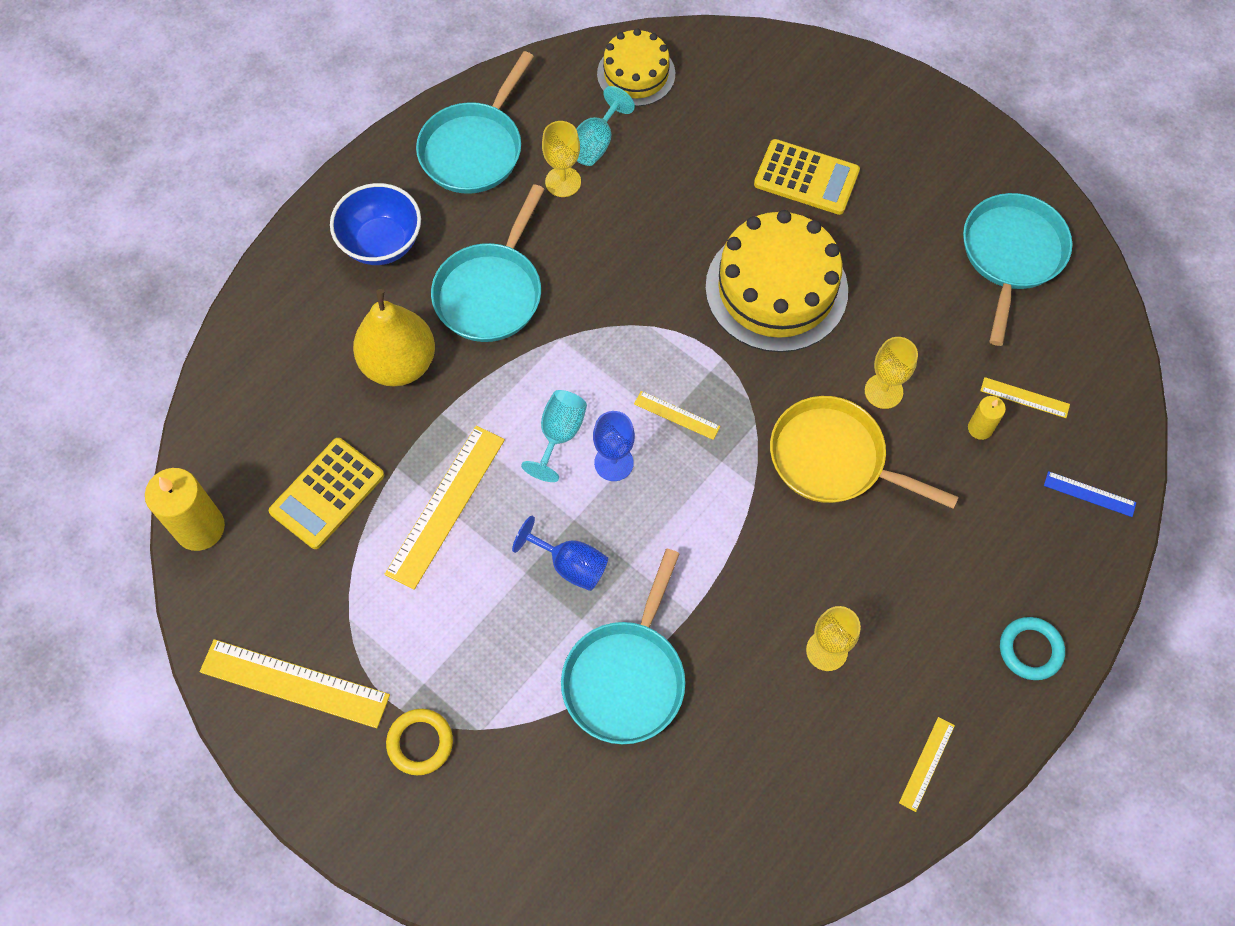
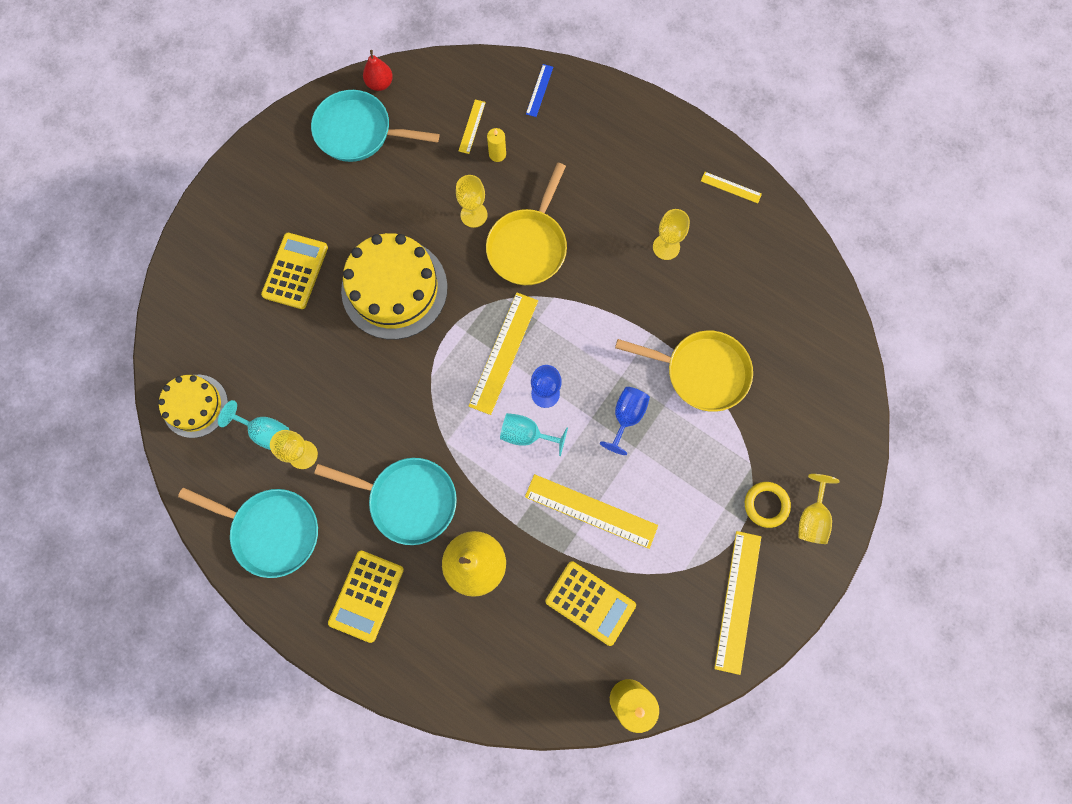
camera: 95 degrees left, 10 degrees up
(381, 243) = (366, 596): blue bowl -> yellow calculator
(392, 807) = (811, 517): none -> yellow goblet
(626, 677) = (701, 372): turquoise pan -> yellow pan
(676, 415) = (503, 352): yellow ruler -> yellow ruler, size x1.99
(1030, 650) = (649, 128): turquoise ring -> none
(1089, 283) = (380, 84): none -> red pear

